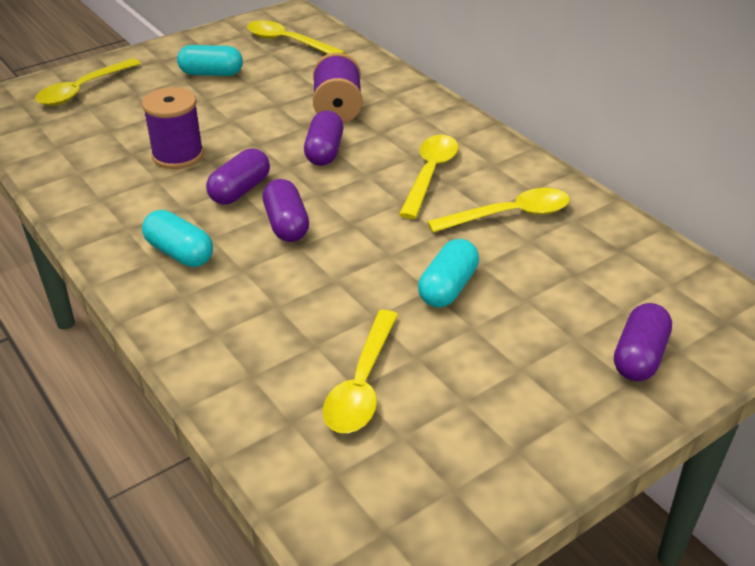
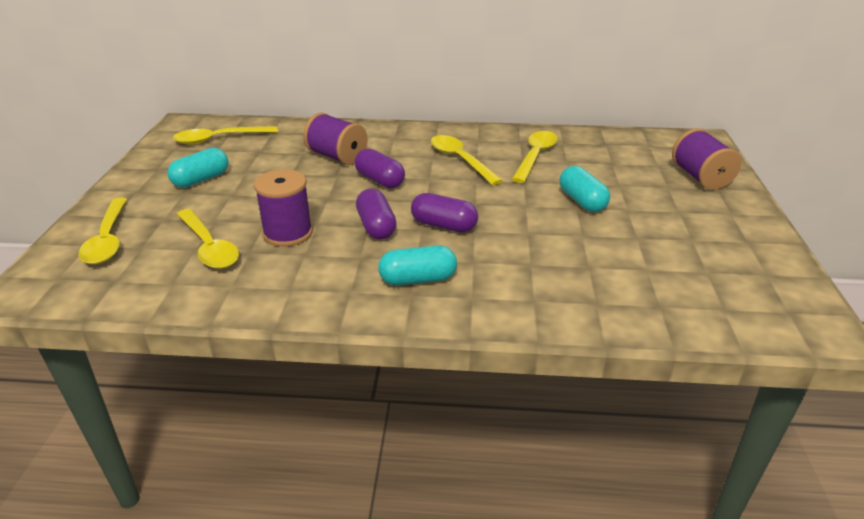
camera: 50 degrees left, 5 degrees down
(362, 384) = (646, 265): yellow spoon -> yellow spoon (209, 247)
(639, 357) = (700, 177): purple capsule -> purple spool

